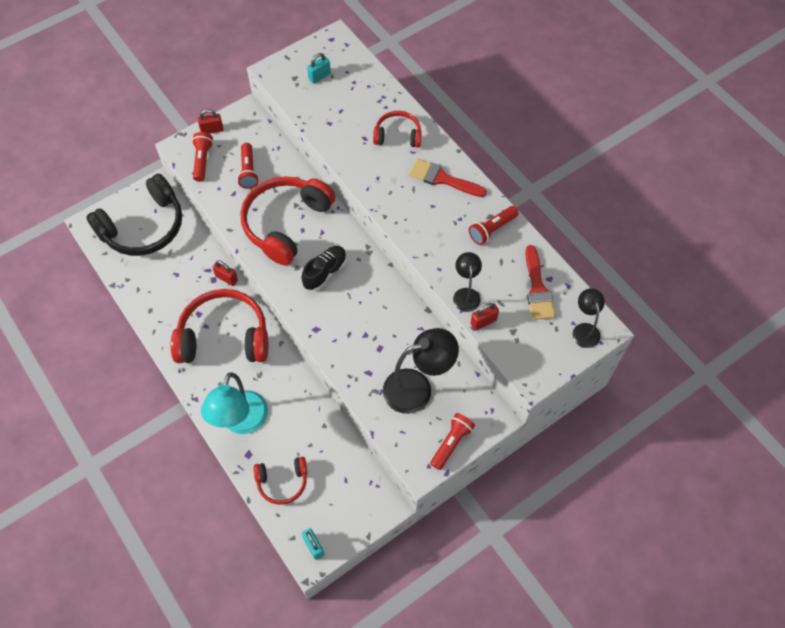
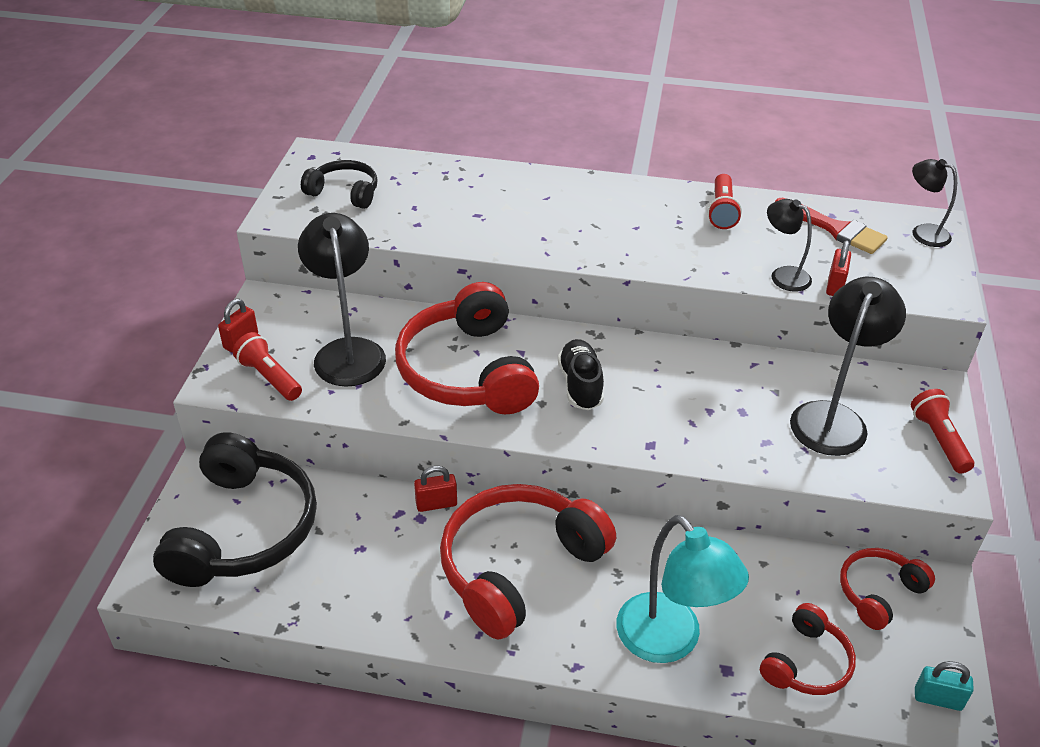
camera: 45 degrees left, 20 degrees down
(248, 171) = (348, 351): red flashlight -> black lamp
(319, 76) = (344, 192): turquoise padlock -> black headphones
(398, 135) = (510, 193): red headphones -> red headphones (878, 593)
(442, 179) = (611, 201): red brush -> none

